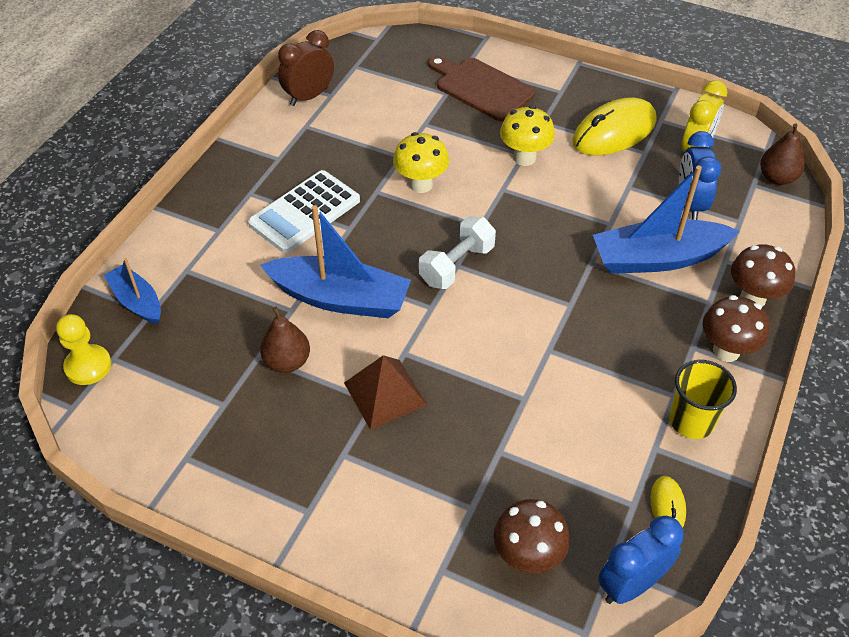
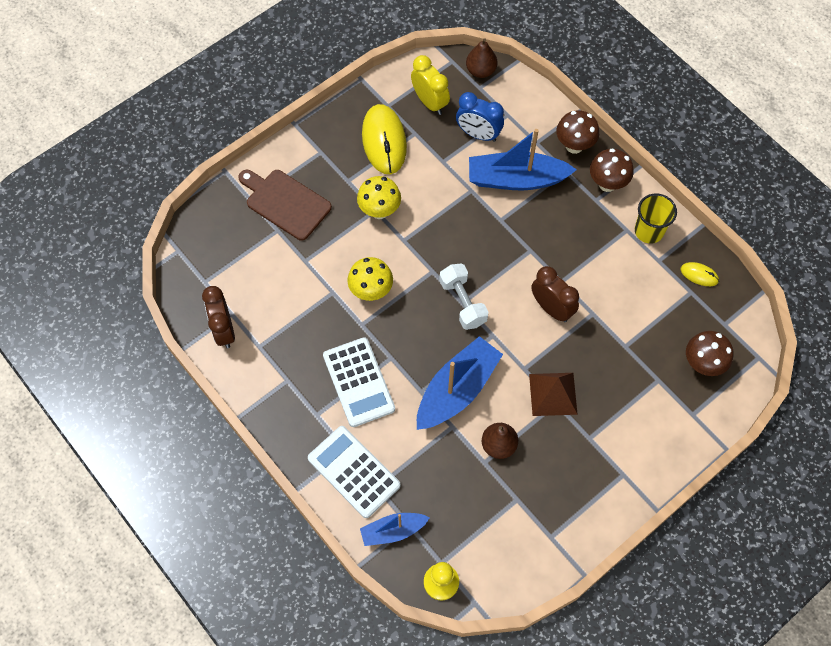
camera: 65 degrees left, 15 degrees up
(195, 245) = (354, 472): none -> white calculator
(481, 88) = (285, 203): brown cutting board -> brown cutting board turned 60 degrees clockwise
(504, 352) = (551, 308): none -> brown clock
(631, 584) = (739, 319): blue clock -> none
(658, 258) = (516, 179): blue boat -> blue boat turned 75 degrees clockwise

